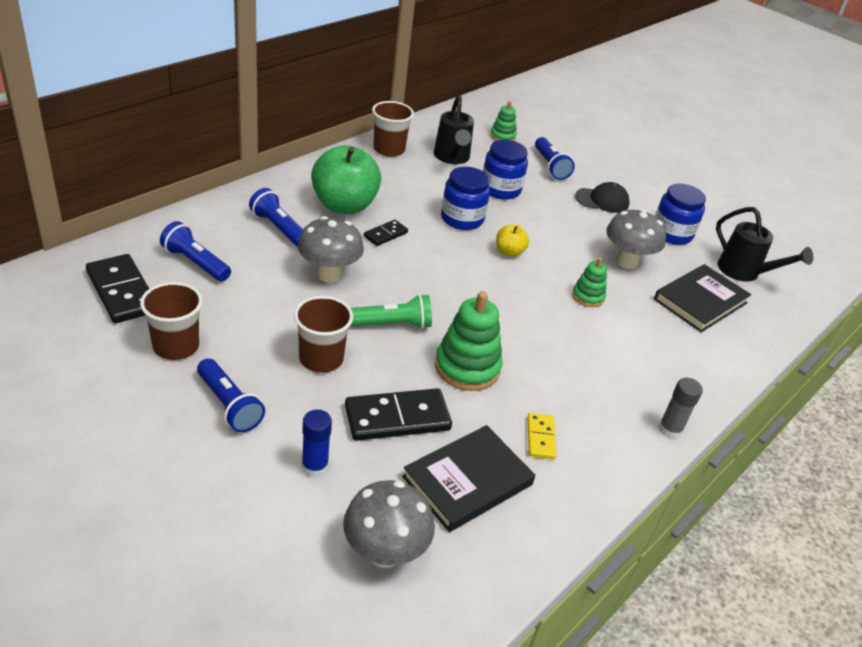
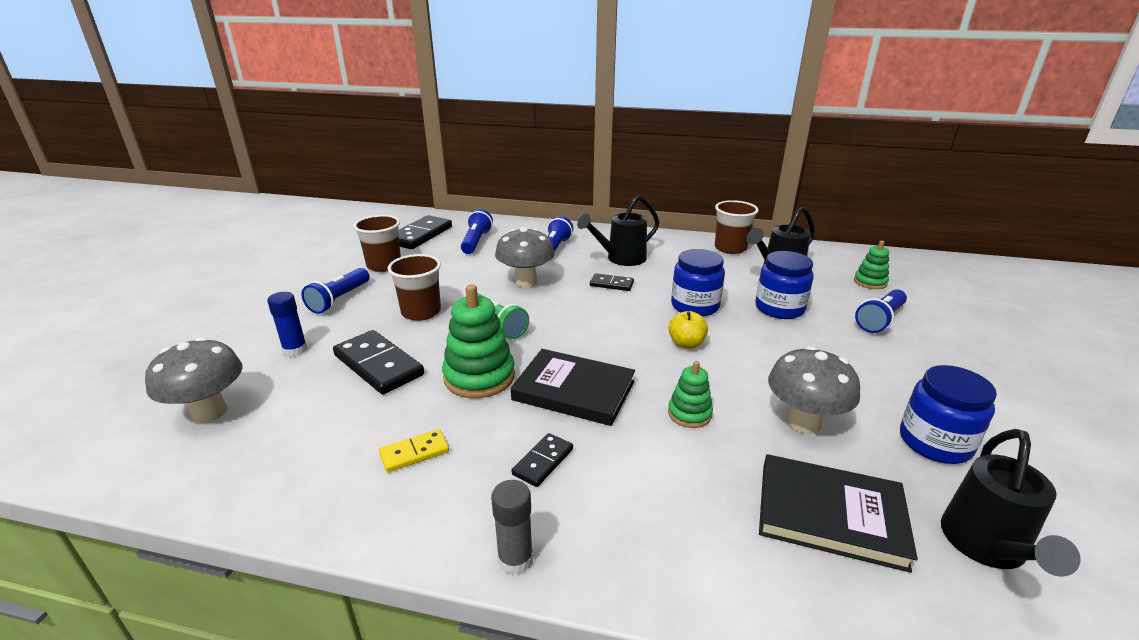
camera: 65 degrees right, 10 degrees down
(344, 205) = (621, 259): green apple -> black watering can
(467, 480) = (321, 426): black book -> black book (574, 390)
(592, 380) = (543, 462): none -> black domino
(602, 200) = (890, 369): black cap -> none

